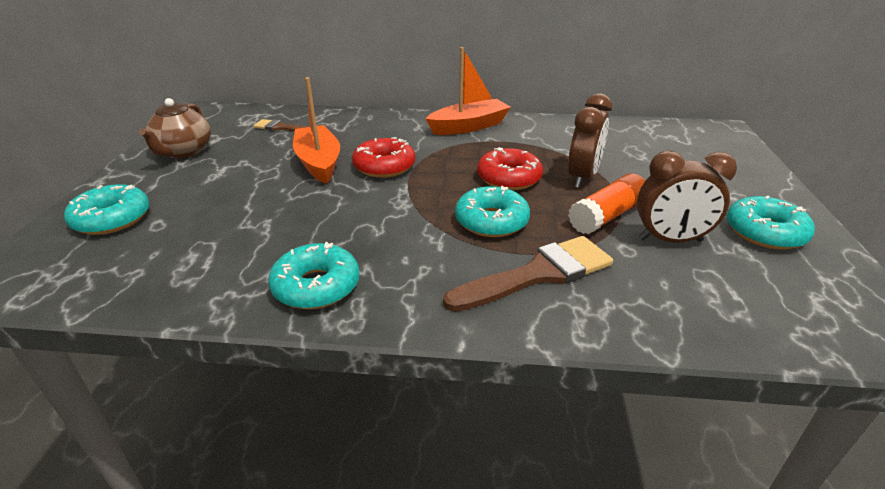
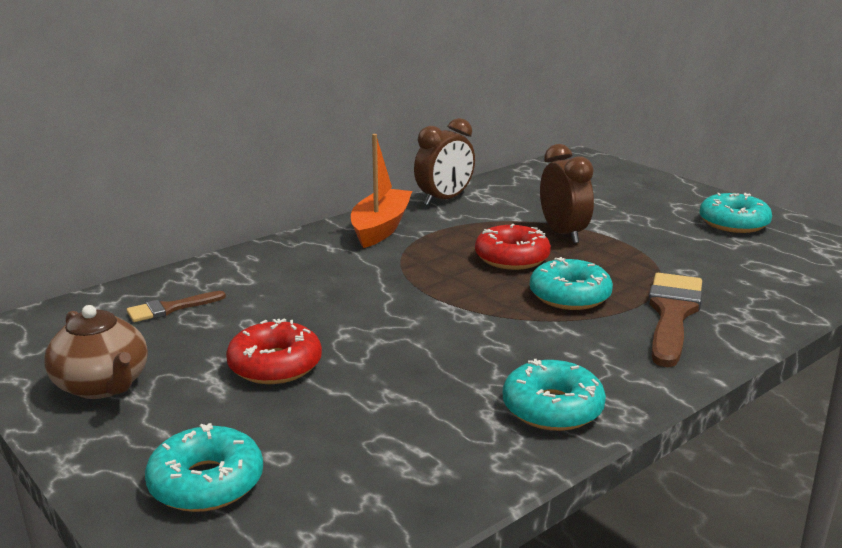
camera: 45 degrees left, 10 degrees down
(318, 163) = (309, 321): orange boat -> none
(384, 166) = (384, 295): red donut -> red donut (275, 365)
(606, 216) = (634, 255): orange glue stick -> none
(670, 240) = (698, 252): brown clock -> brown clock (444, 199)

